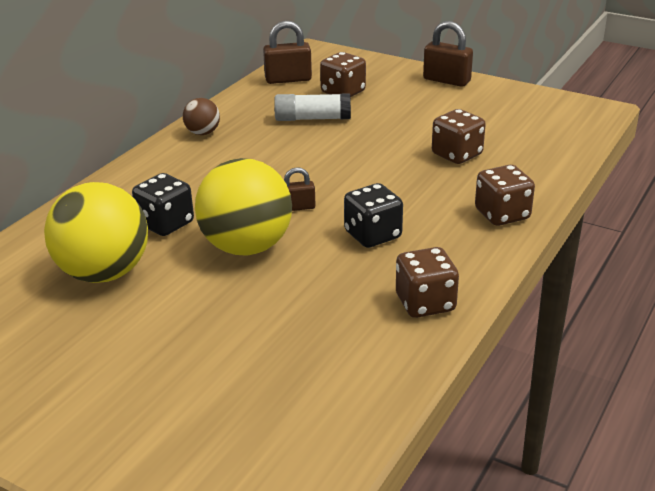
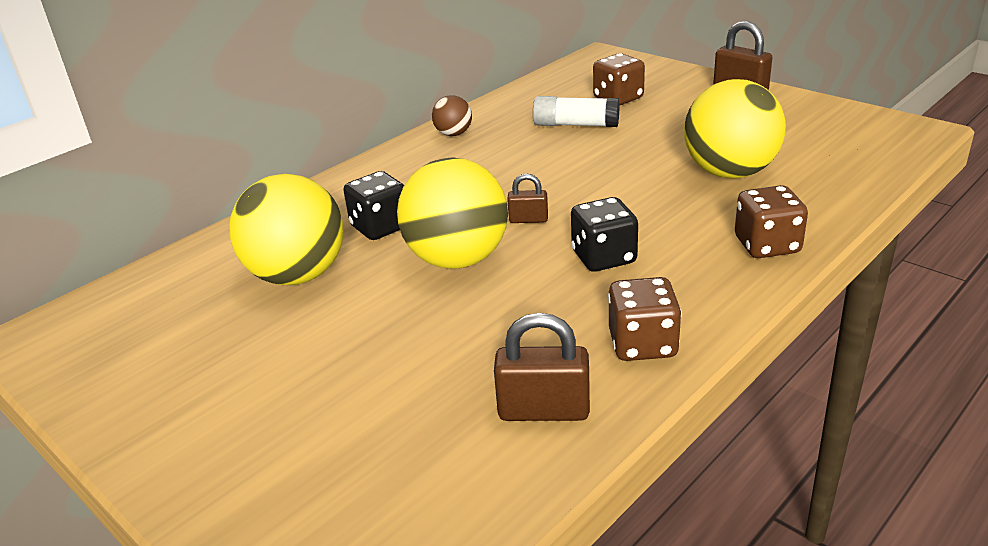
camera: 15 degrees right, 0 degrees up
(288, 79) = (562, 83): brown padlock -> brown padlock (544, 410)
(457, 154) = (730, 172): brown dice -> yellow ball

